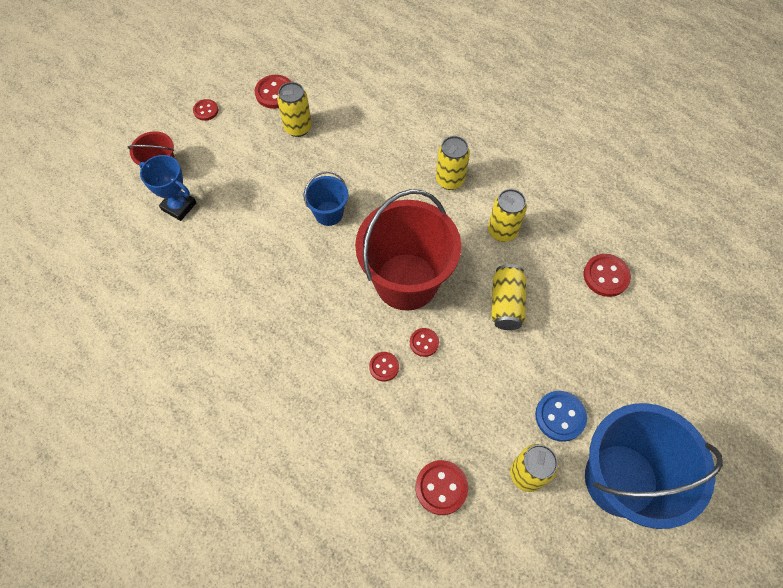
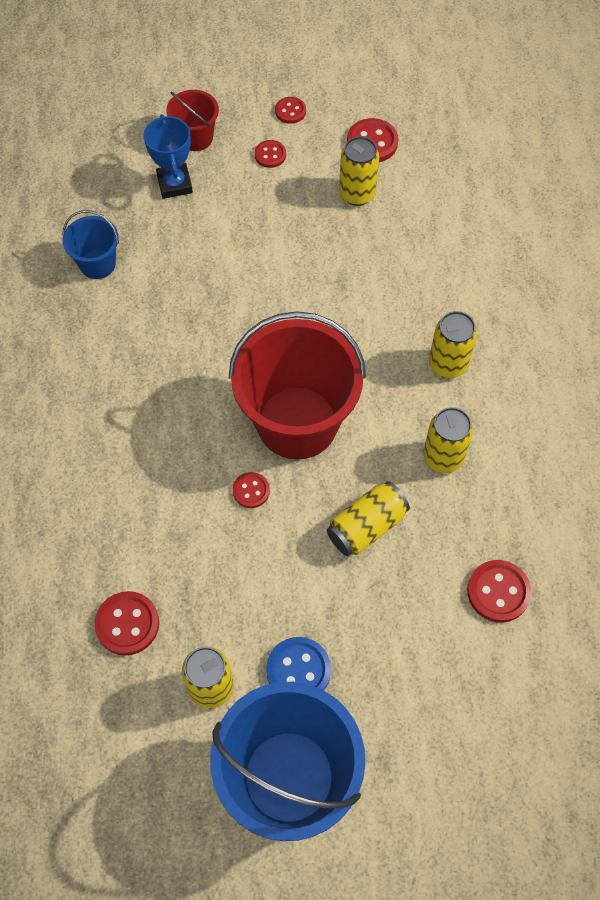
camera: 45 degrees right, 0 degrees up
(328, 213) = (296, 299): blue bucket -> blue bucket (97, 264)
(384, 367) = (193, 479): red button -> red button (270, 155)

